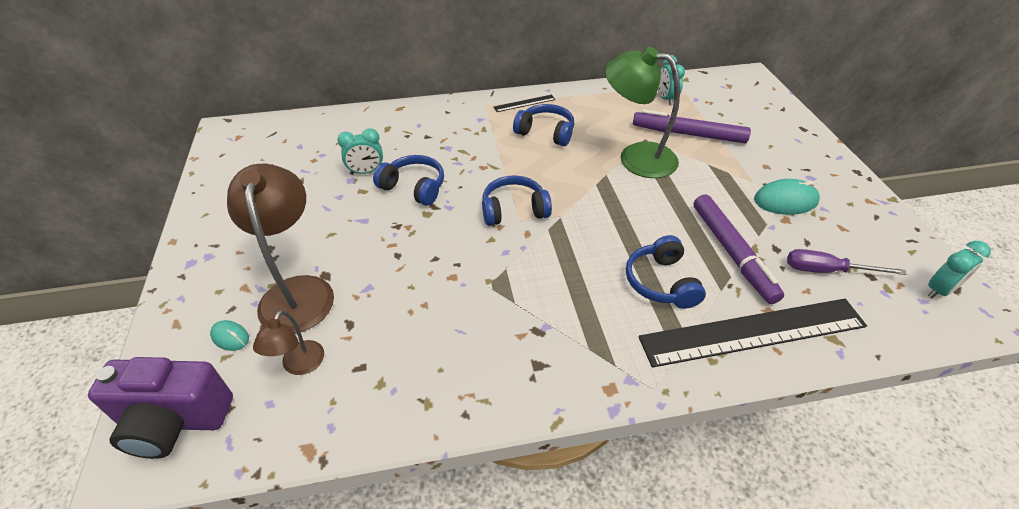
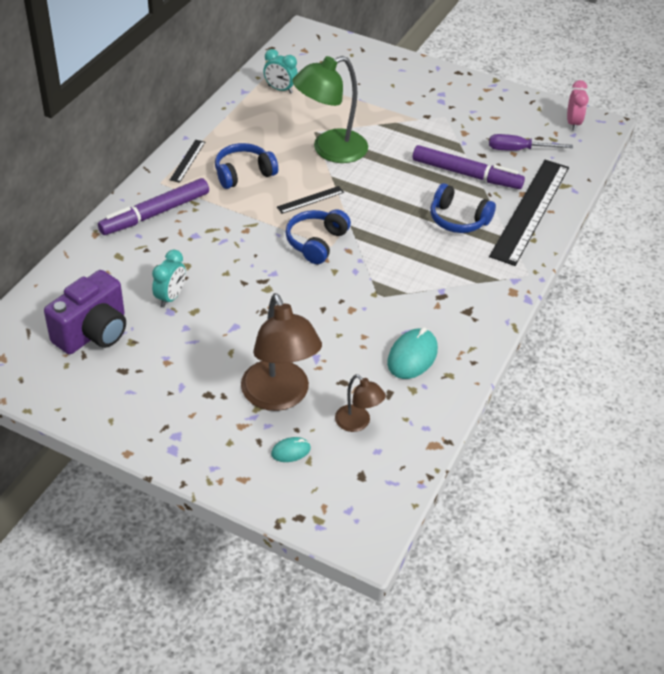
camera: 55 degrees left, 0 degrees up
(175, 421) = (347, 505): purple camera -> purple camera (93, 333)
(297, 291) = (279, 397): brown lamp -> brown lamp turned 135 degrees counterclockwise
(414, 187) = (226, 280): blue headphones -> none
(562, 179) = (310, 200): none -> black ruler
(688, 134) = (335, 109): purple marker -> purple marker (155, 213)
(785, 201) = (449, 120): turquoise mouse -> turquoise mouse (412, 356)
(826, 270) = (518, 150): purple screwdriver -> purple screwdriver turned 45 degrees clockwise
(939, 290) = (573, 123): turquoise clock -> pink clock

